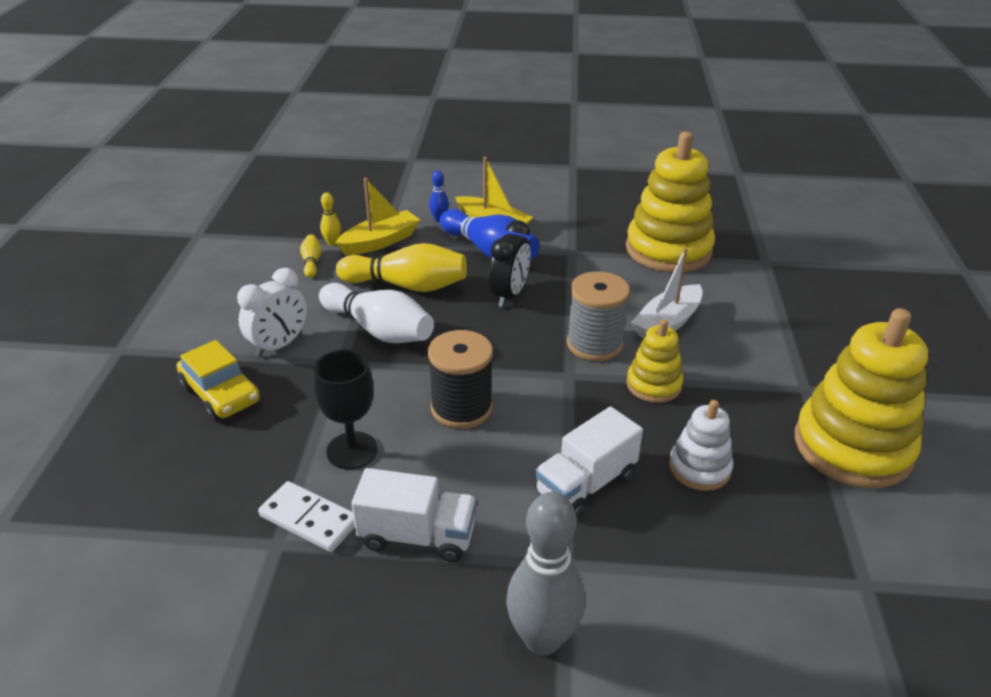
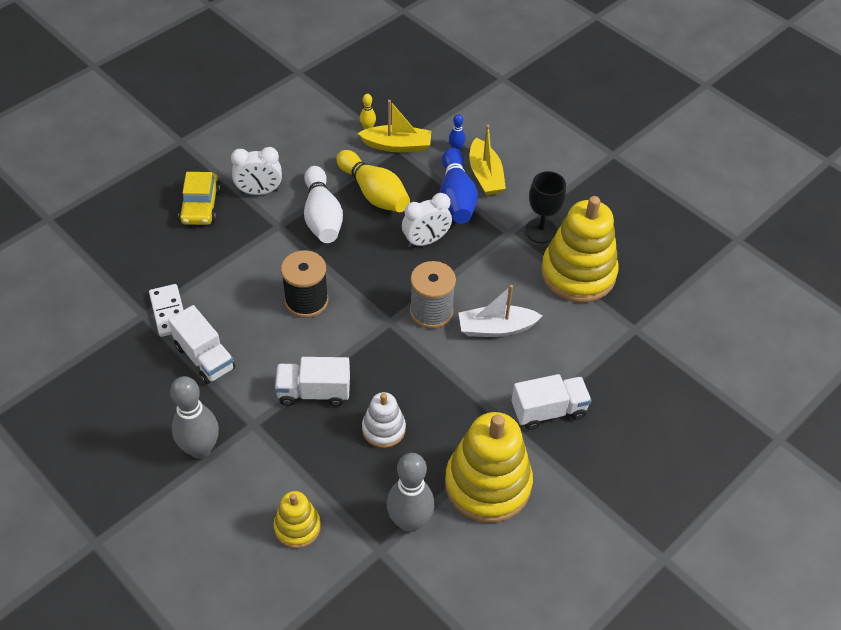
camera: 40 degrees right, 15 degrees up
(311, 262) = (339, 137): yellow bowling pin -> none
(352, 450) = (226, 287): black goblet -> black goblet (541, 231)
(509, 295) = (426, 241): black clock -> white clock
(653, 385) = (429, 363): yellow stacking toy -> yellow stacking toy (297, 527)
(802, 356) = (548, 411): none -> white truck
(847, 533) = (409, 522): none -> grey bowling pin

